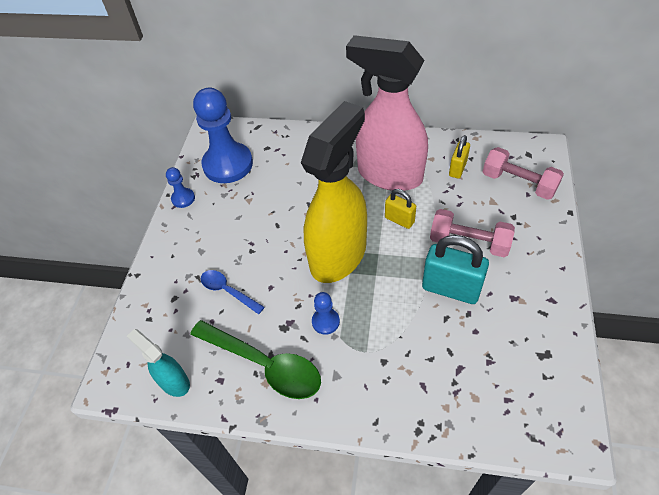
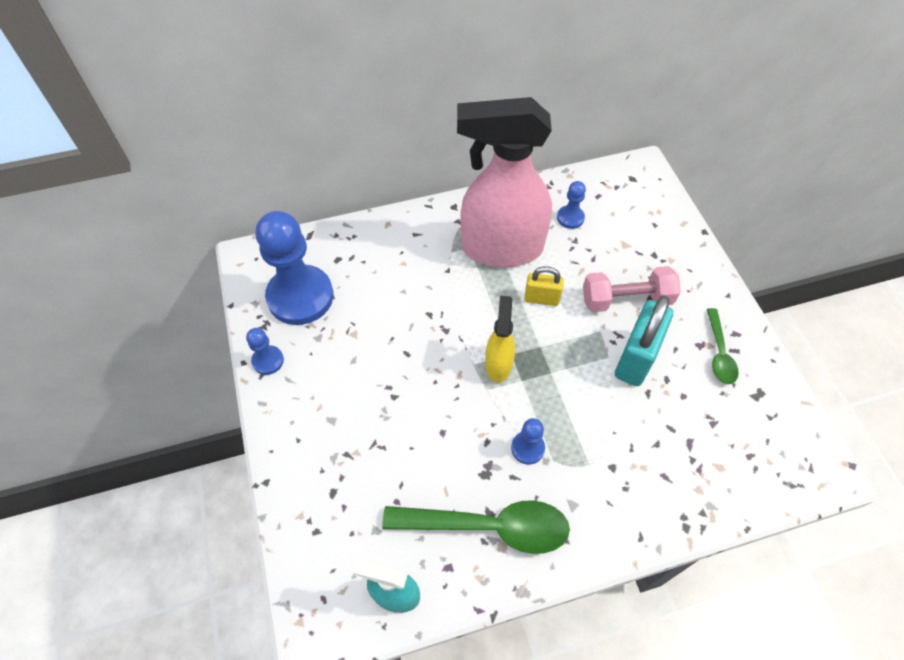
camera: 30 degrees left, 5 degrees up
(228, 291) = (395, 457): blue spoon -> none
(339, 255) = (498, 364): yellow spray bottle -> yellow spray bottle, size x0.46
(451, 289) = (636, 358): turquoise padlock -> turquoise padlock turned 60 degrees counterclockwise
(457, 169) = (570, 218): yellow padlock -> blue pawn
(518, 183) = (640, 215): pink dumbbell -> none
(527, 310) = (719, 353): none -> green spoon

